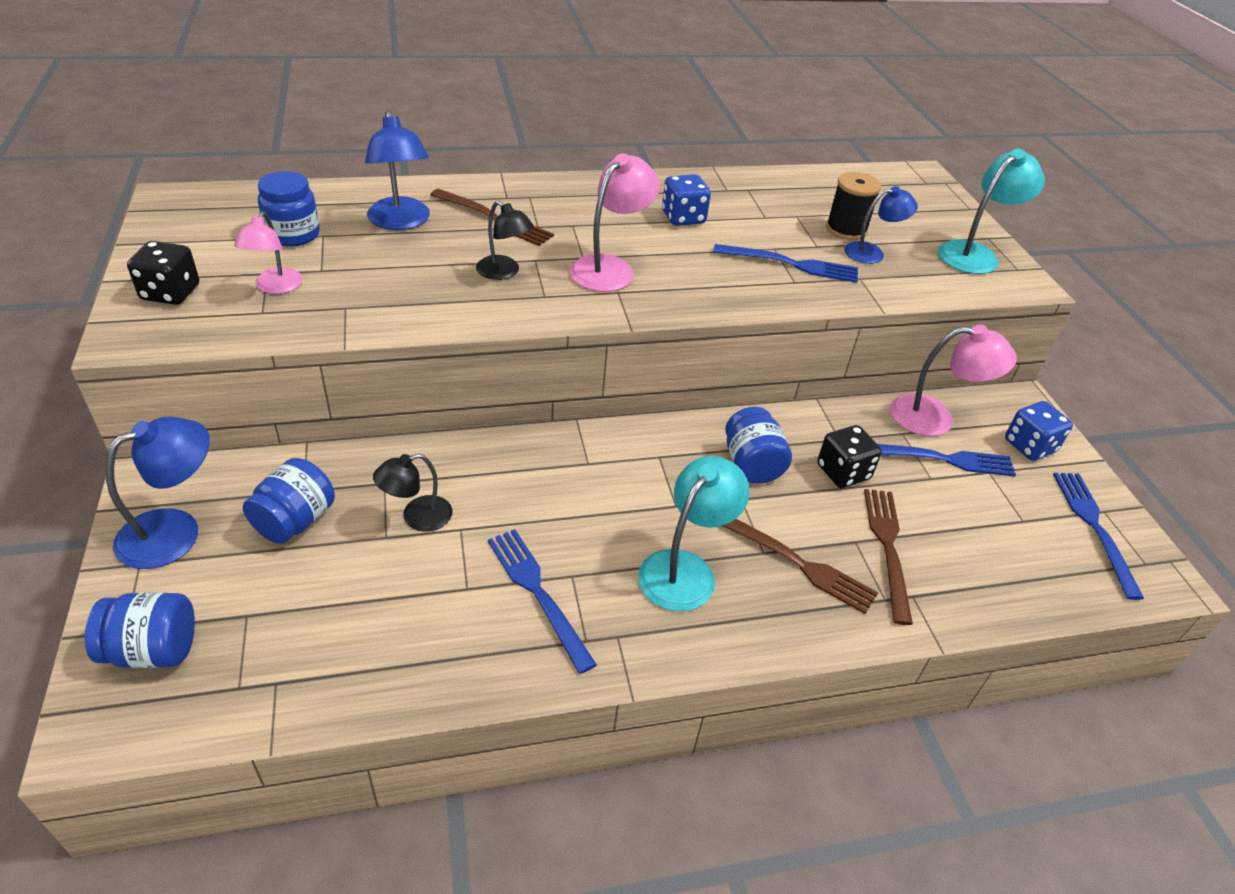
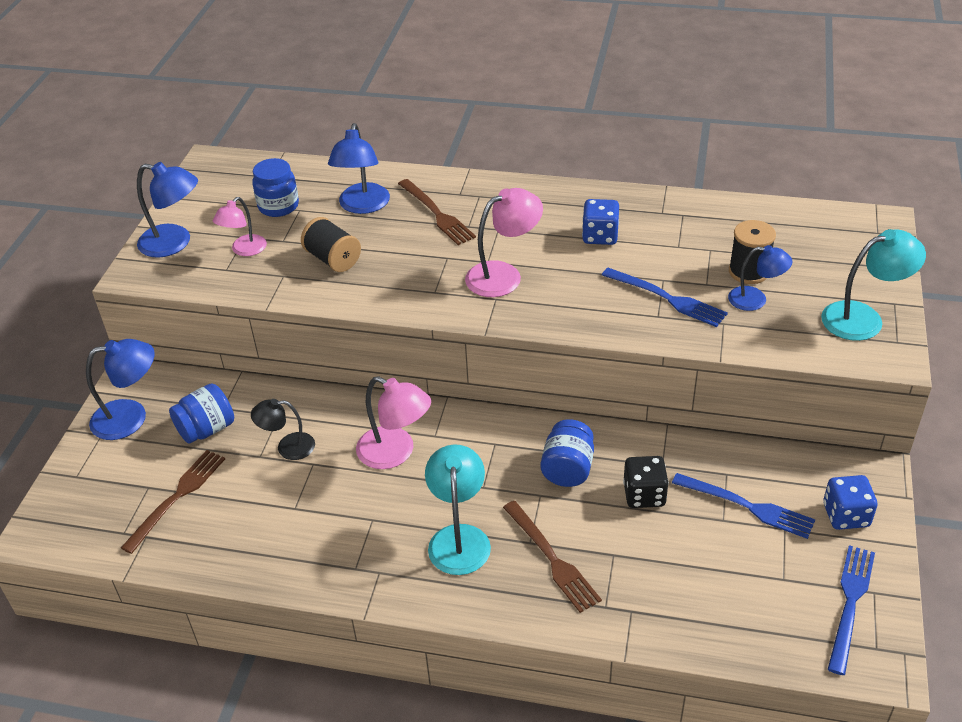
camera: 30 degrees right, 0 degrees up
(153, 650) = (86, 494): blue jar -> none
(170, 293) = (175, 243): black dice -> blue lamp
(399, 280) = (333, 259): none -> black spool
(504, 272) = (415, 265): black lamp -> none
(537, 593) = (341, 525): blue fork -> none
(685, 569) = (459, 538): turquoise lamp -> turquoise lamp turned 60 degrees counterclockwise
(887, 547) = (638, 567): brown fork -> brown fork (177, 497)
(935, 417) = (769, 467): pink lamp -> pink lamp (395, 453)

